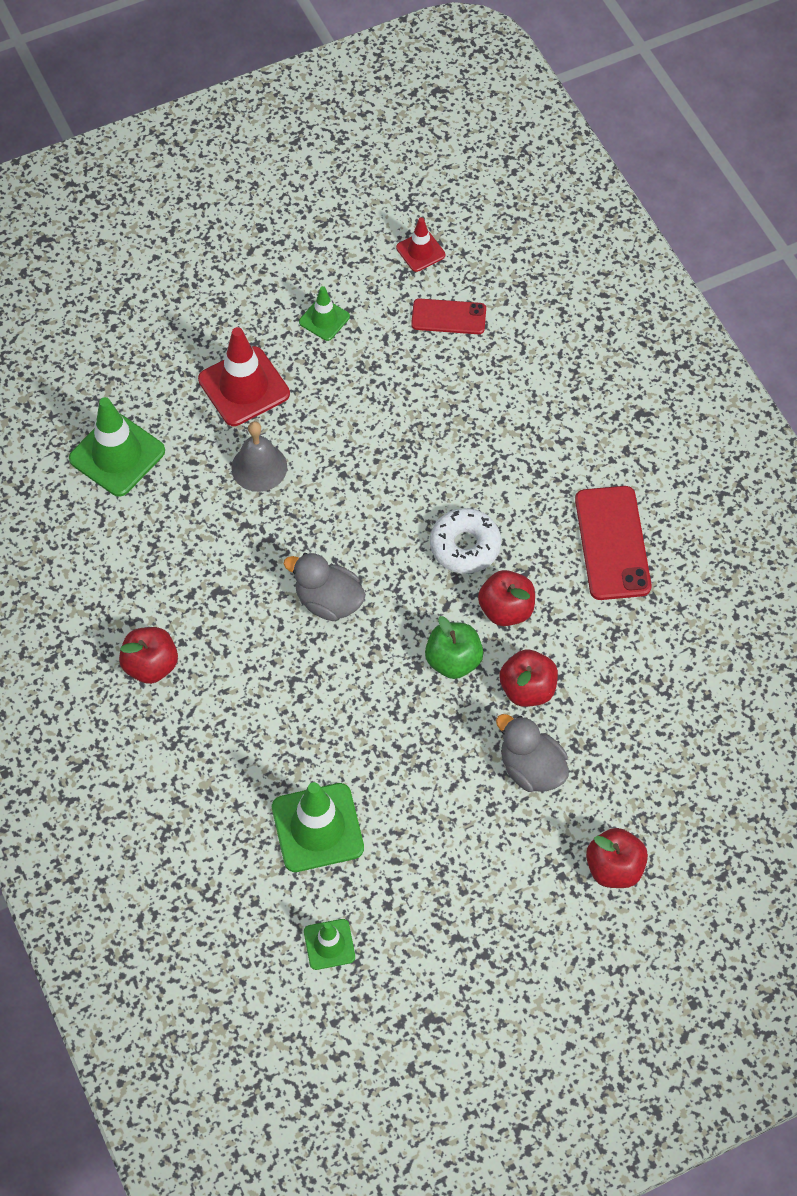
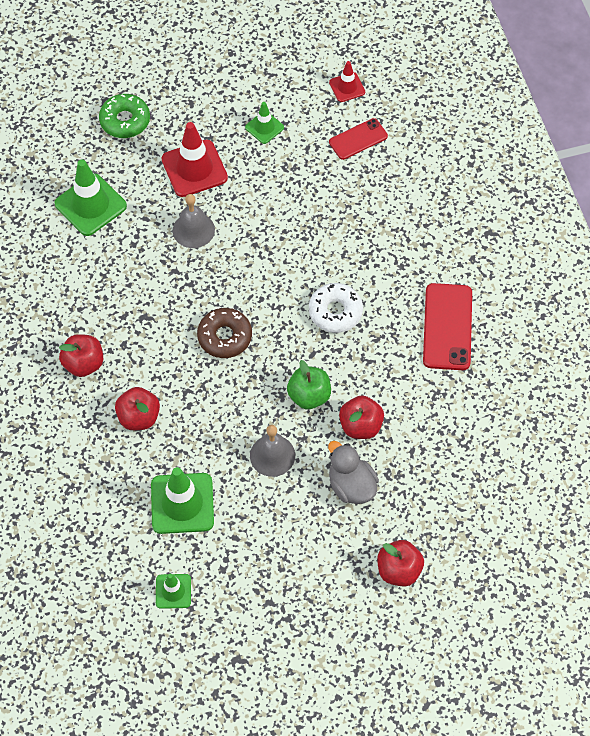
camera: 10 degrees right, 0 degrees up
(140, 337) = (125, 121): none -> green donut
(328, 601) = (225, 337): grey duck -> brown donut
(422, 746) = (272, 455): none -> grey bell
(448, 317) = (358, 139): red phone -> red phone turned 45 degrees counterclockwise
(506, 609) = (356, 364): red apple -> red apple (139, 417)

